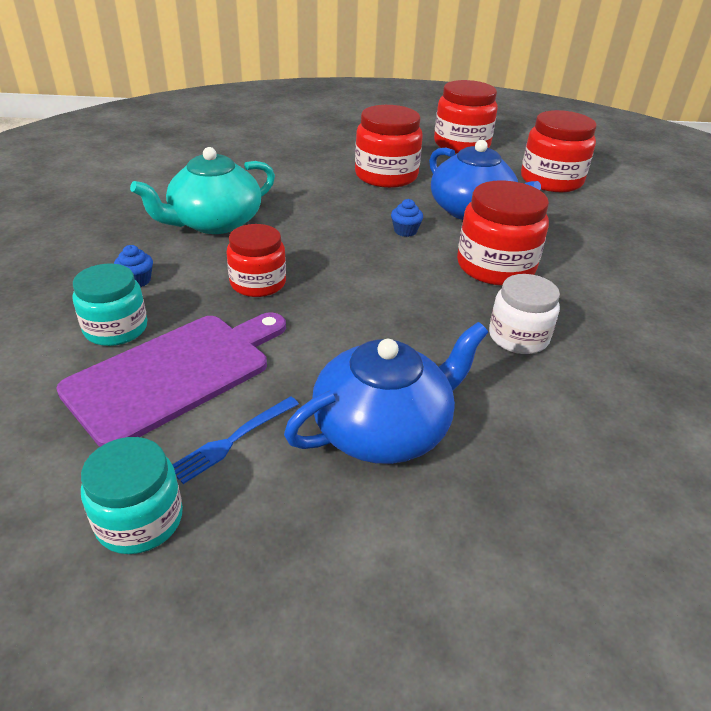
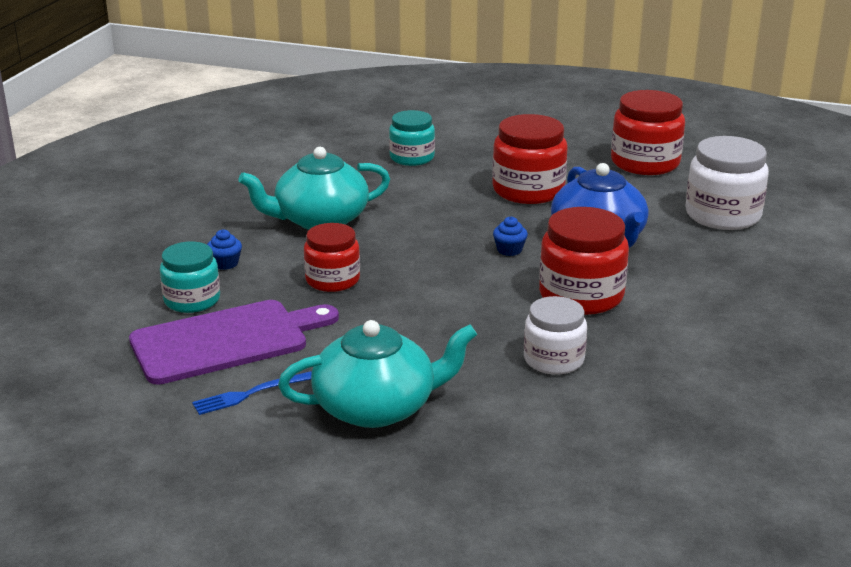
camera: 20 degrees right, 10 degrees down
(139, 520) = (159, 430): turquoise jar -> turquoise jar (412, 157)
(383, 429) = (377, 407): blue teapot -> turquoise teapot
(551, 180) = (722, 215): red jar -> white jar

